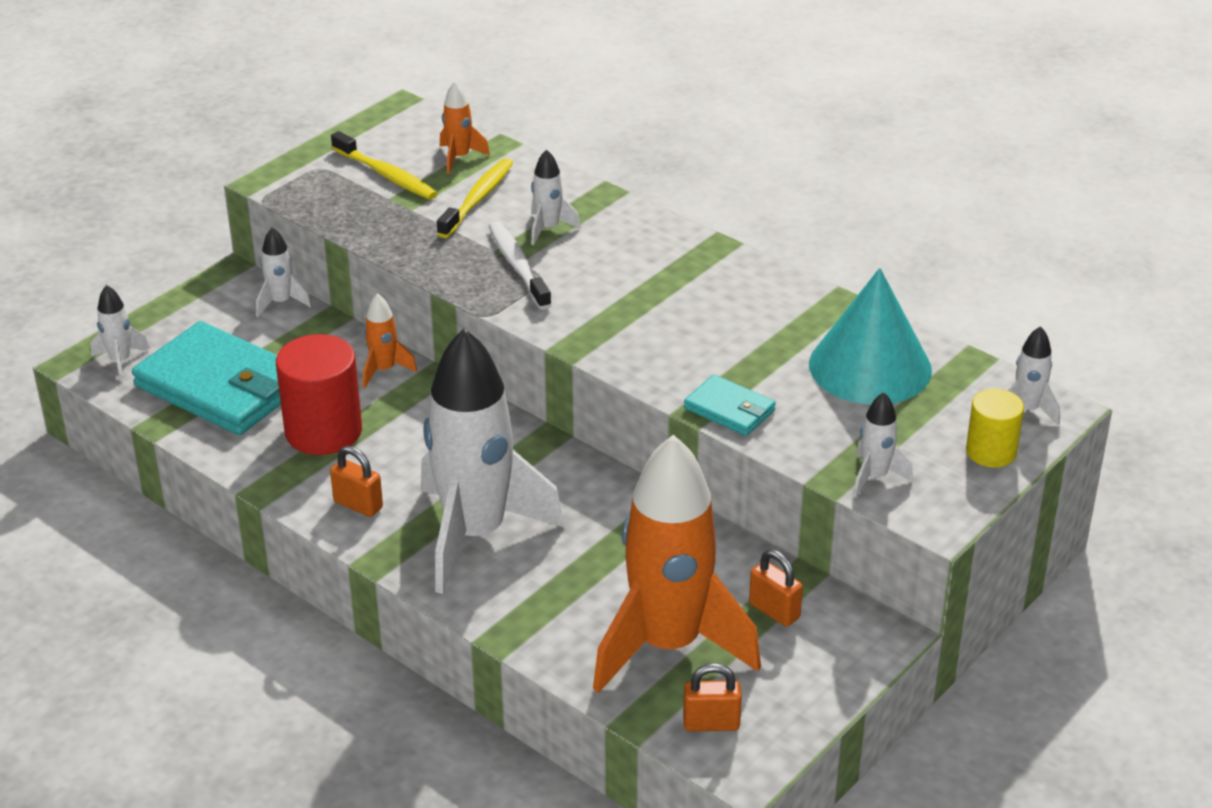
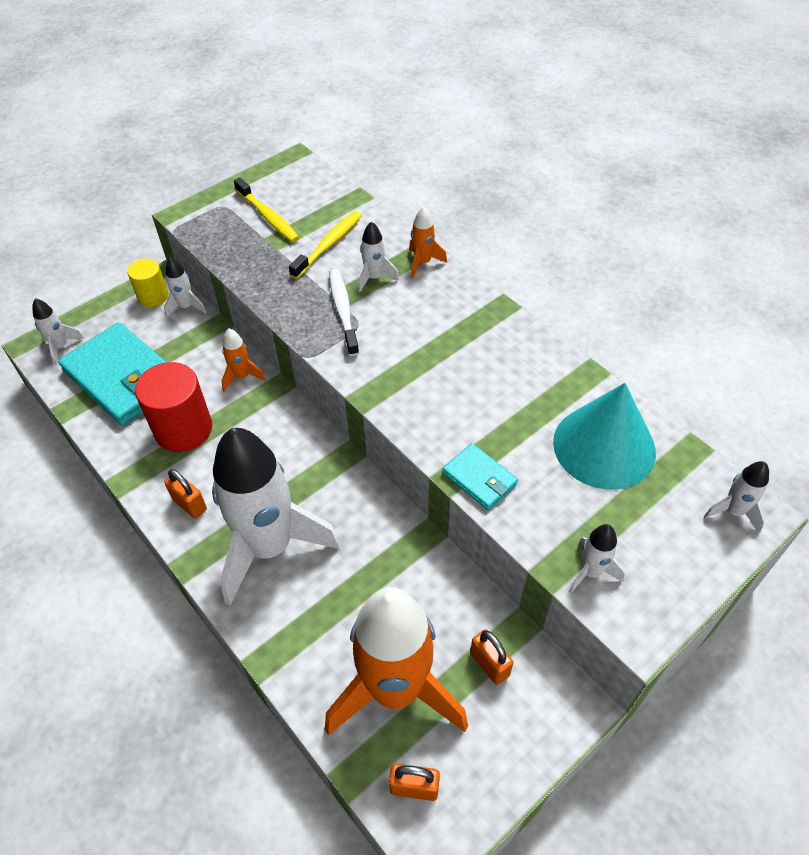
camera: 10 degrees right, 15 degrees up
(459, 158) = (324, 206): orange rocket -> orange rocket (423, 263)
(991, 452) = (696, 556): yellow cylinder -> yellow cylinder (153, 296)

